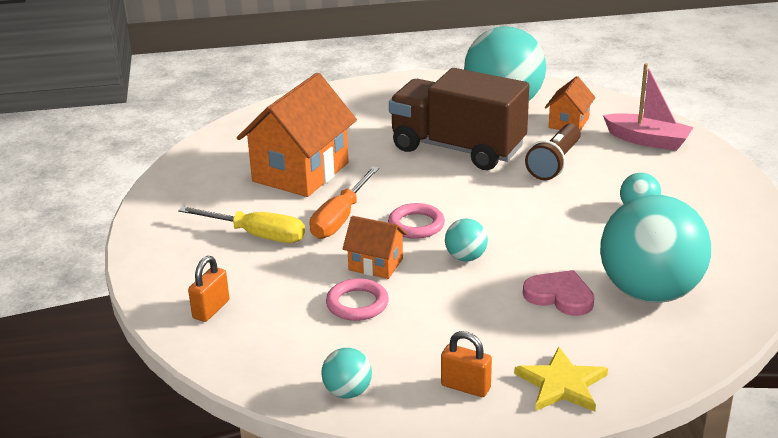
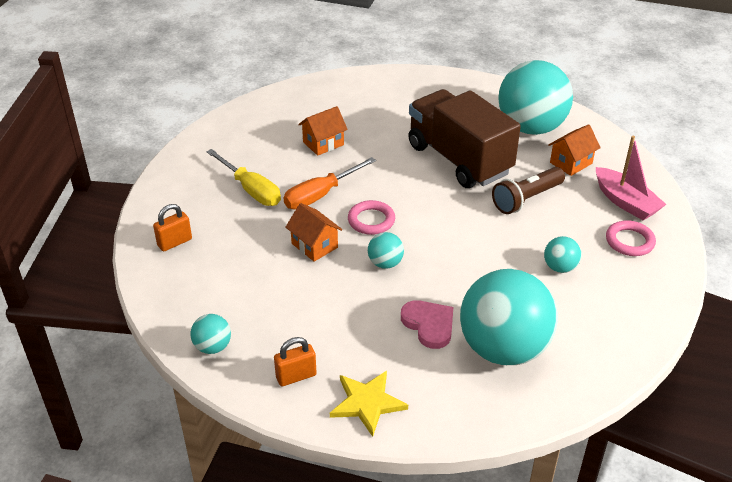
camera: 25 degrees right, 10 degrees up
(300, 172) = (323, 143): orange house -> orange house, size x0.50
(357, 304) = (275, 275): pink ring -> pink ring (629, 241)
(465, 387) = (296, 376): orange padlock -> orange padlock turned 75 degrees counterclockwise

